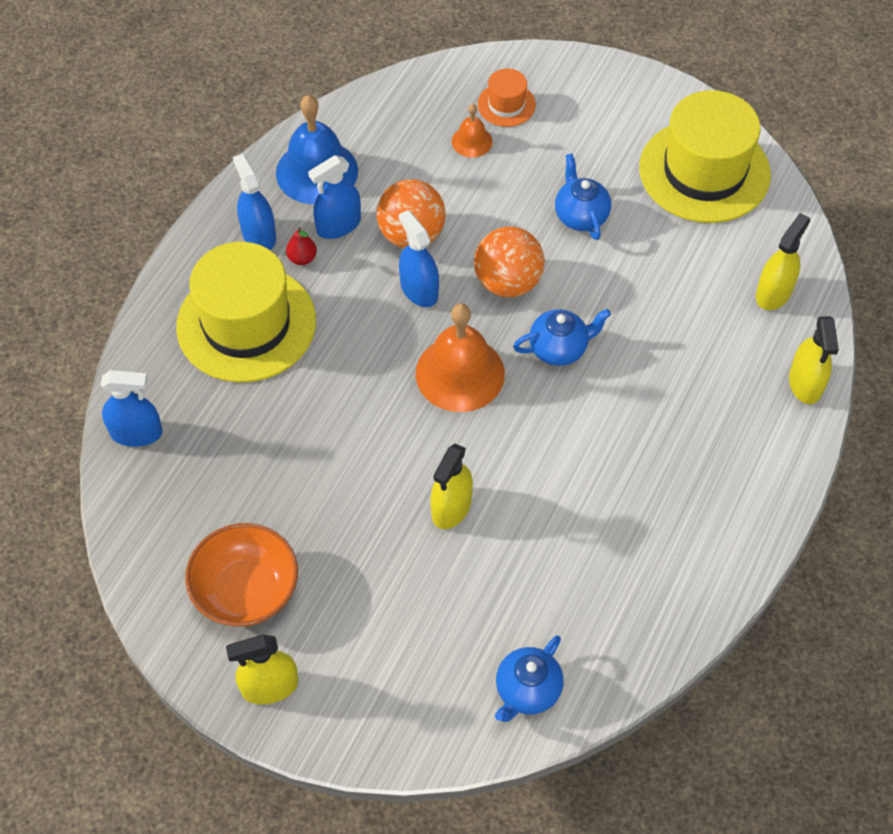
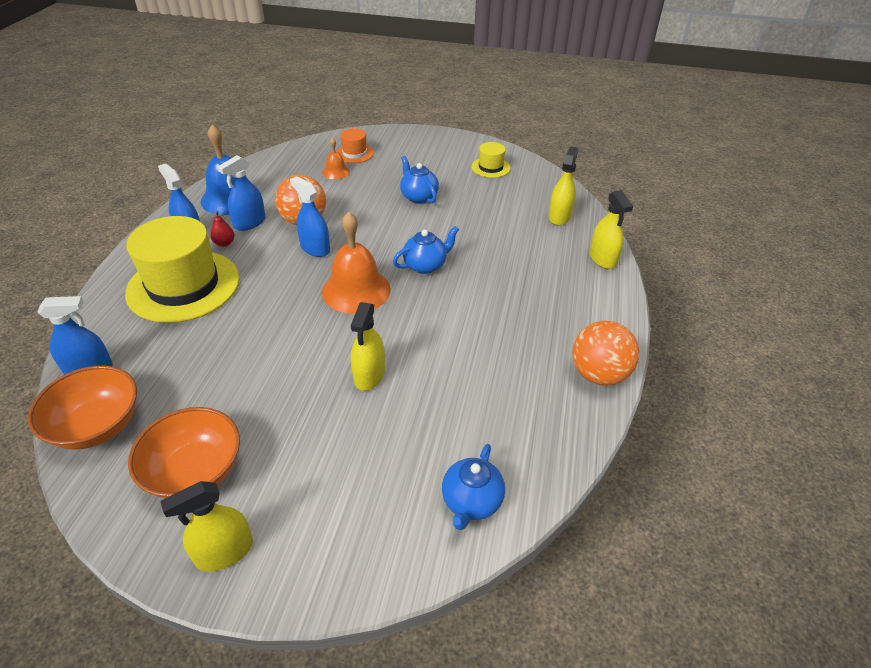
camera: 15 degrees left, 15 degrees down
(147, 511) = (97, 426): none -> orange bowl
(508, 282) = (378, 236): orange ball -> orange ball (598, 374)
(704, 171) = (490, 167): yellow hat -> yellow hat, size x0.46

